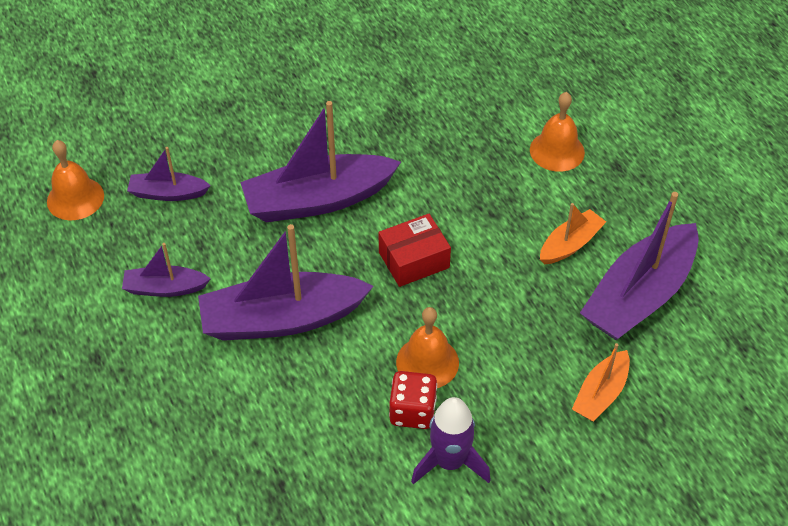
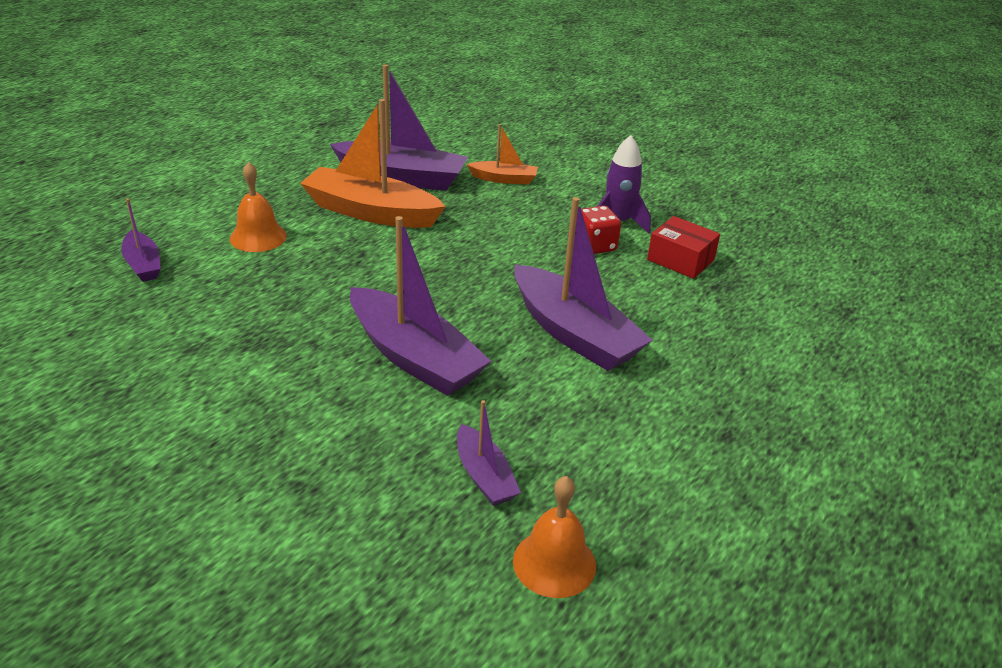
camera: 120 degrees left, 15 degrees down
(165, 288) = (609, 421): purple boat -> purple boat (143, 264)
(414, 260) = (447, 281): red box -> red box (680, 260)
(427, 362) = (545, 250): orange bell -> none
(570, 244) = (371, 212): orange boat -> orange boat, size x1.94

